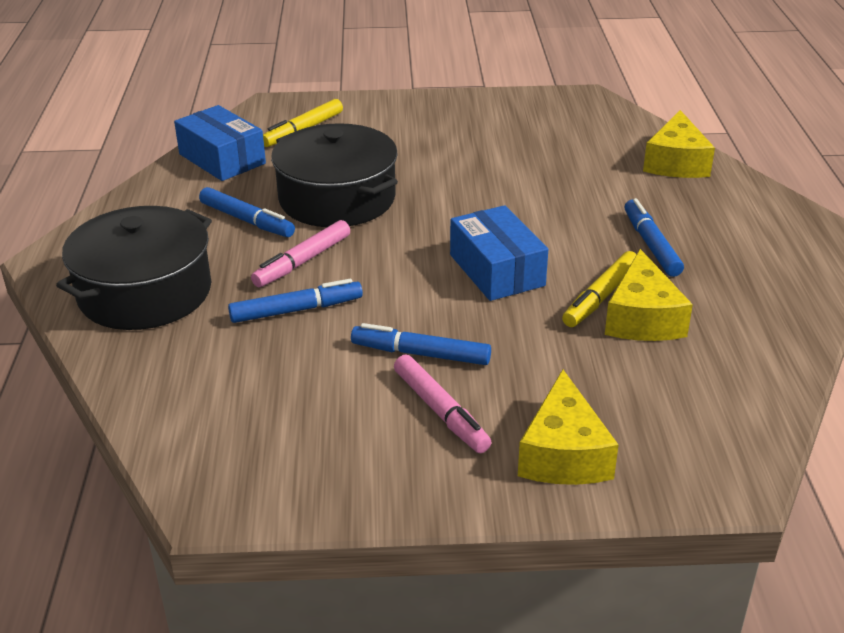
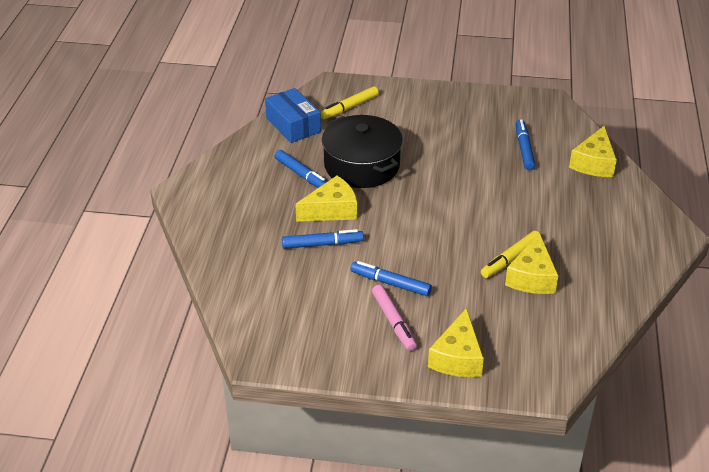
camera: 10 degrees right, 5 degrees up
(145, 292) = (234, 220): black pot -> none
(302, 261) = (332, 210): pink marker -> yellow cheese
(496, 270) = (451, 231): blue box -> none
(651, 245) = (555, 225): blue marker -> blue marker (524, 149)

